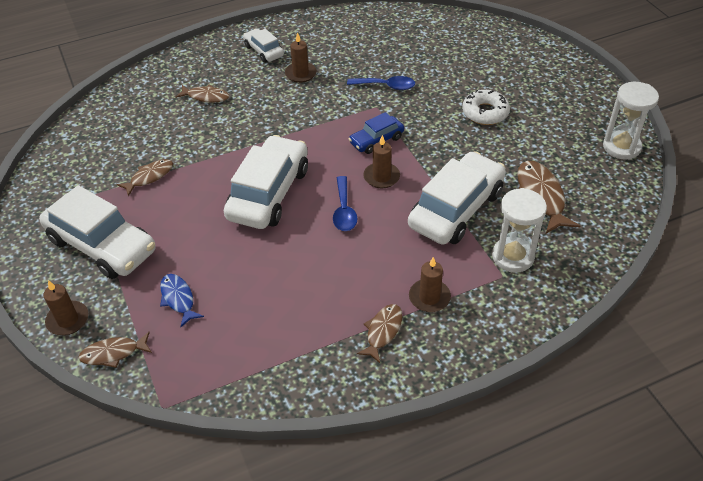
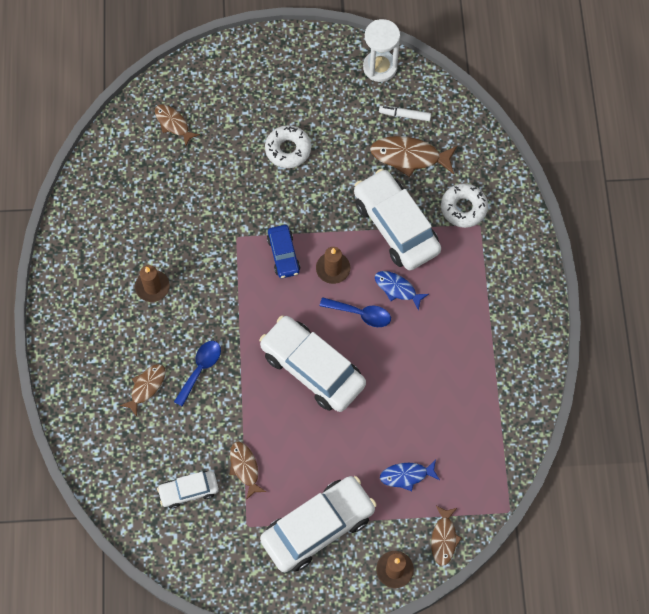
camera: 70 degrees left, 20 degrees up
(264, 51) = (96, 310): white car -> white car (189, 491)
(382, 331) = (499, 332): brown fish -> brown fish (173, 124)
(386, 86) = (210, 217): blue spoon -> blue spoon (200, 369)
(387, 230) = (397, 289): none -> blue fish
(429, 297) = (479, 285): brown candle -> none
(513, 256) = (463, 208): white hourglass -> white donut
(584, 180) = (404, 115): none -> white marker

